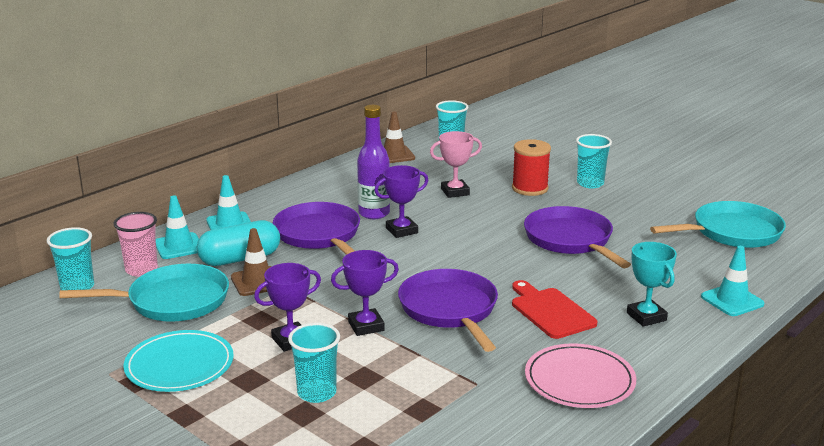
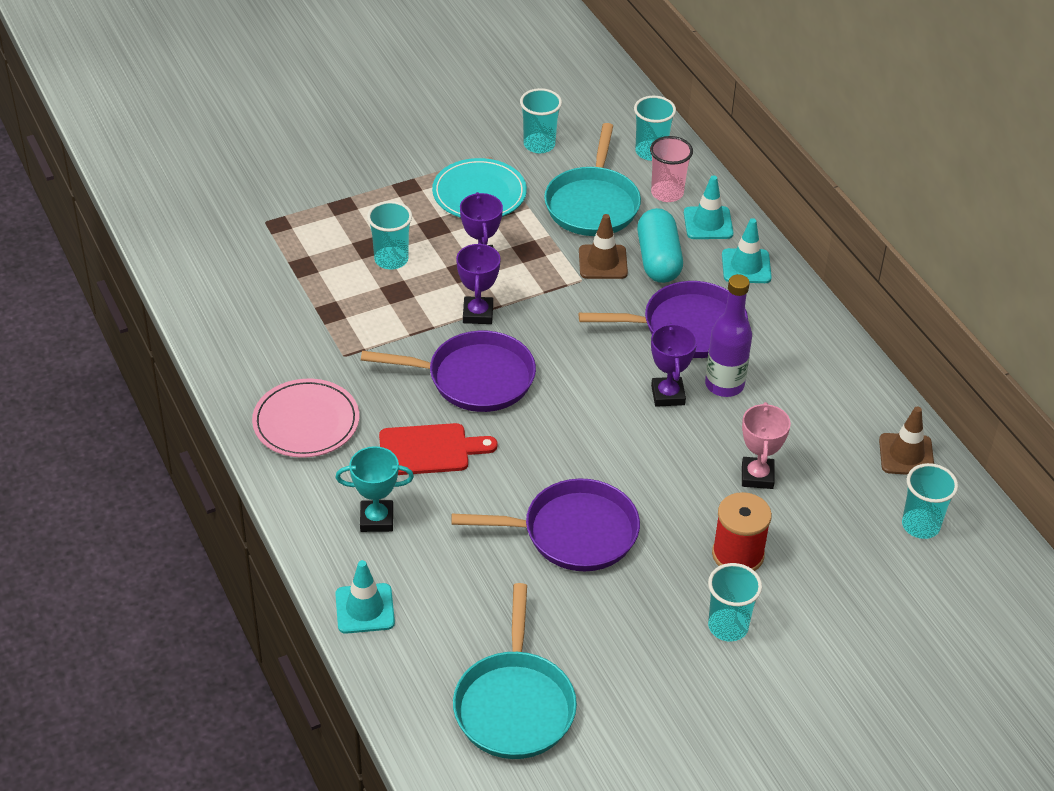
camera: 110 degrees right, 20 degrees up
(79, 348) = (539, 145): none -> turquoise cup

